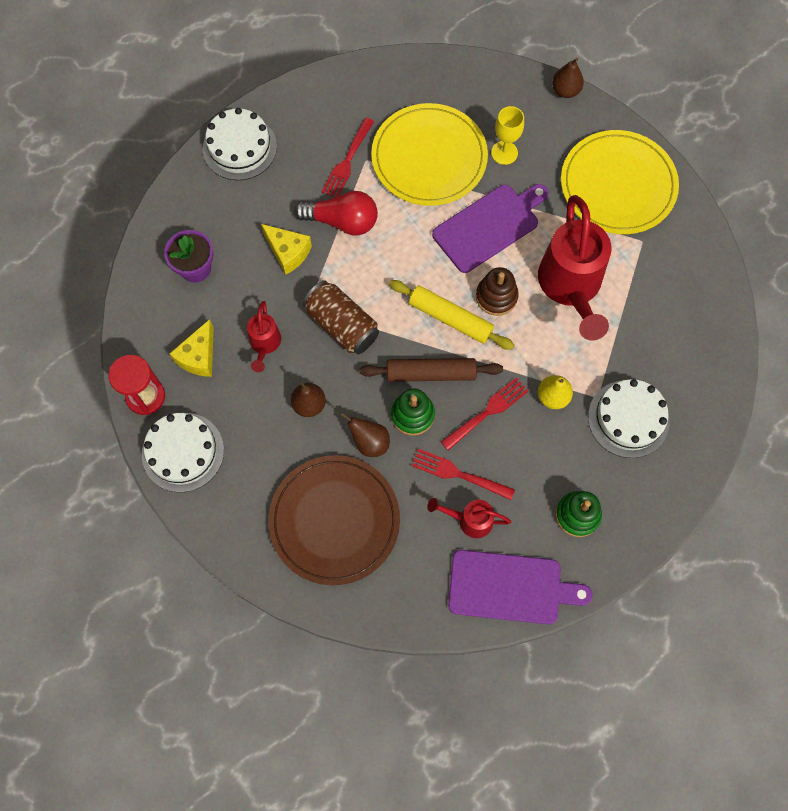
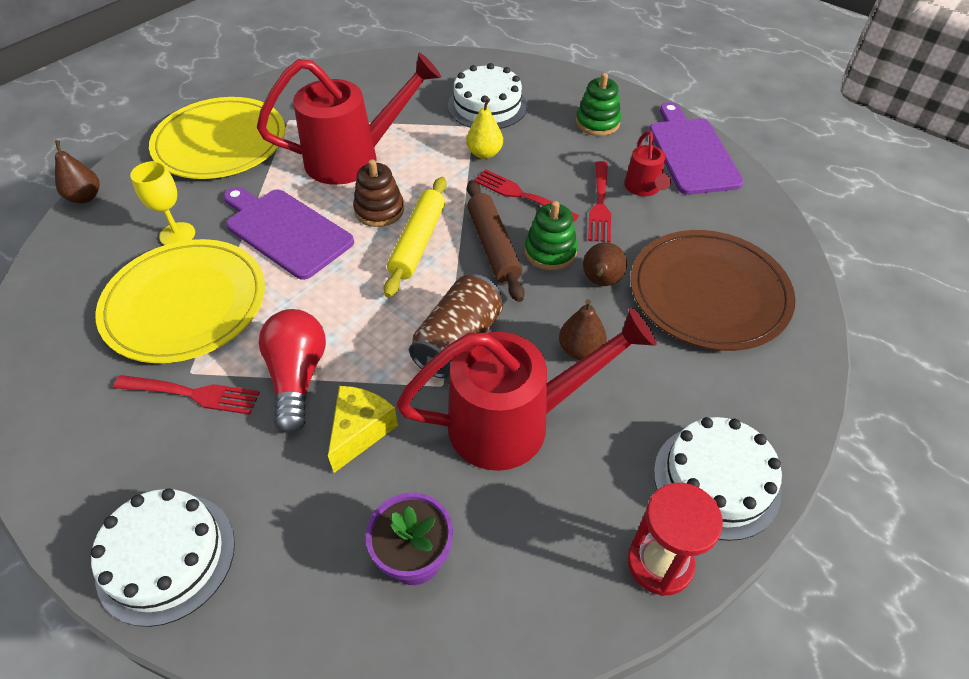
camera: 105 degrees left, 20 degrees down
(199, 356) = (564, 504): yellow cheese -> none
(264, 344) = (514, 422): red watering can -> red watering can, size x2.06

